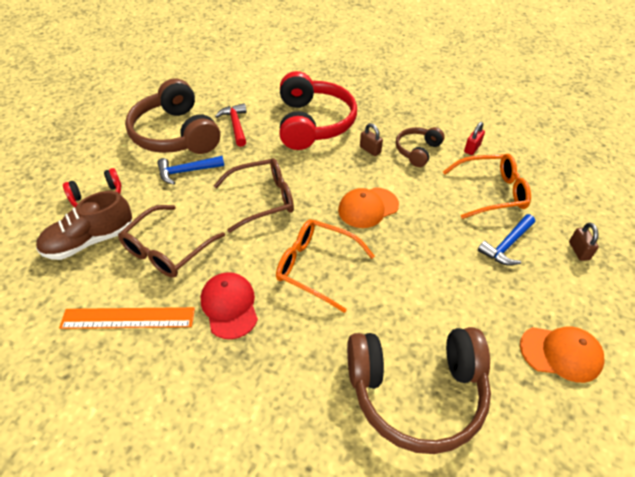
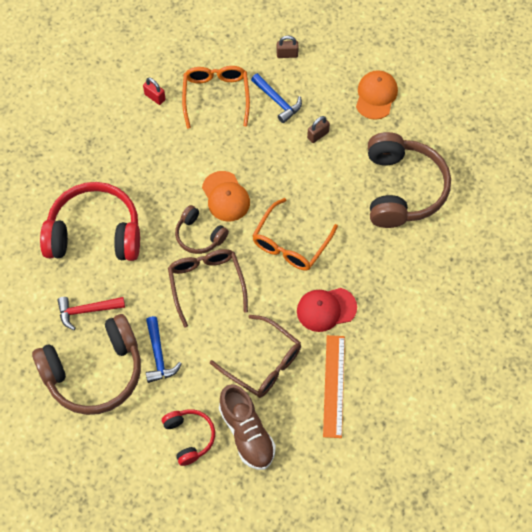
camera: 85 degrees left, 15 degrees up
(370, 150) = (146, 184): brown padlock -> brown padlock (318, 135)
(417, 151) = (153, 144): brown headphones -> brown headphones (199, 235)

